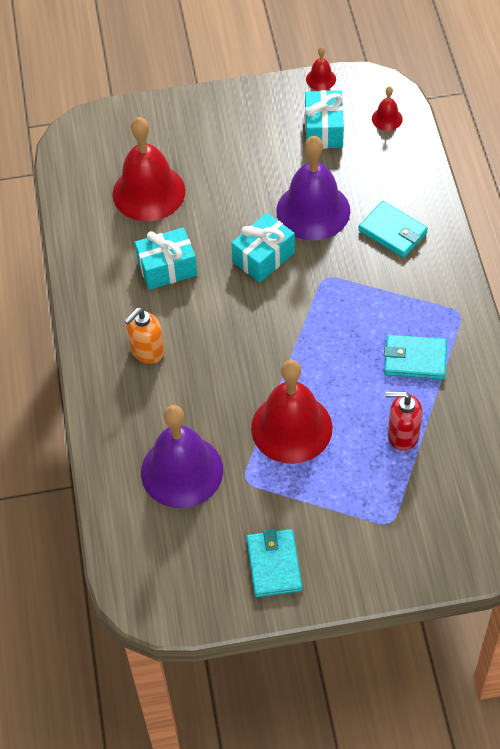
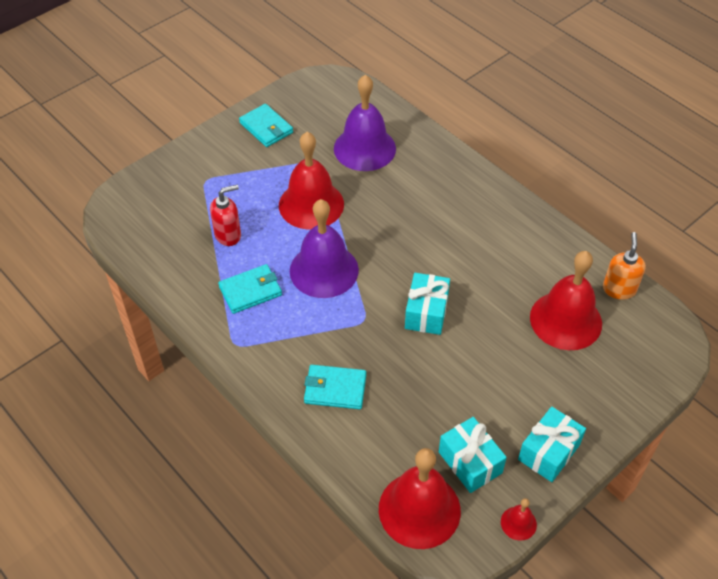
camera: 145 degrees right, 5 degrees down
(147, 351) = (452, 205): orange soap dispenser -> orange soap dispenser (619, 289)
(167, 268) = (492, 267): turquoise gift -> turquoise gift (549, 452)
(313, 211) = (417, 373): purple bell -> purple bell (324, 270)
(387, 118) = (419, 509): red bell -> red bell, size x2.30

